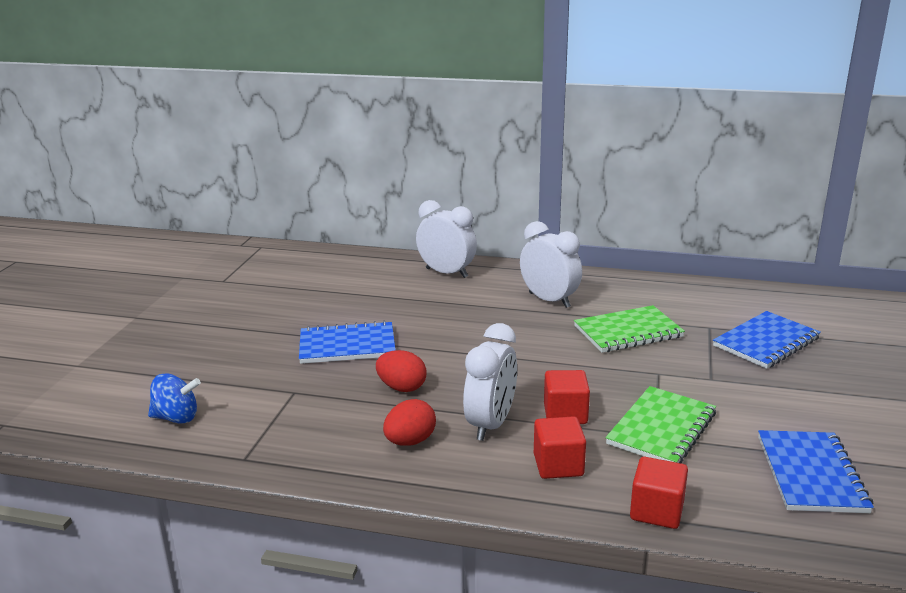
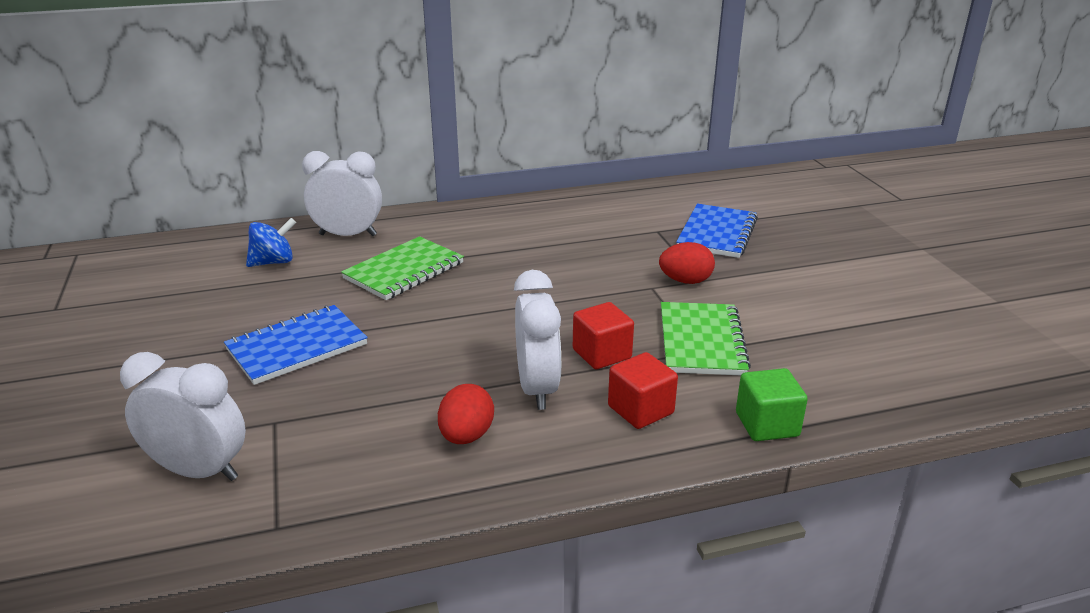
camera: 30 degrees left, 5 degrees up
(176, 418) = (133, 506): blue spinning top -> blue spinning top (273, 262)
(402, 388) = (405, 377): red egg -> red egg (685, 281)
(549, 300) = (485, 239): white clock -> white clock (199, 471)
(628, 332) = (589, 253): green notebook -> green notebook (404, 271)
(656, 511) = (767, 424): red cube -> green cube
(811, 474) = (855, 345): blue notebook -> none

